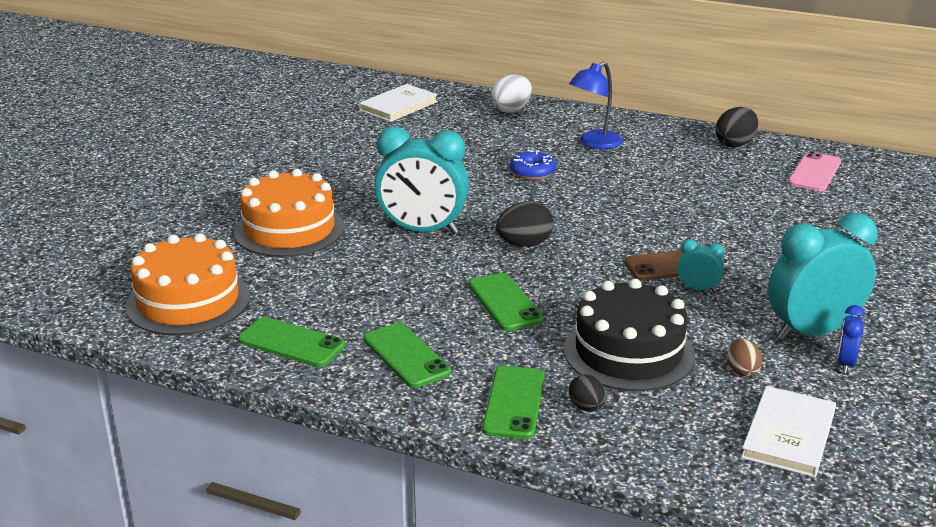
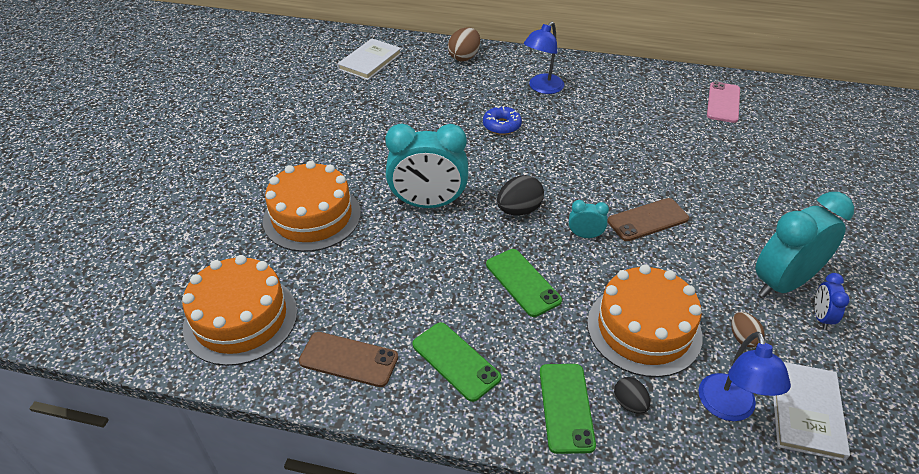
camera: 10 degrees left, 15 degrees up
(291, 343) = (349, 359): green phone -> brown phone
(511, 110) = (464, 57): white egg -> brown egg
(629, 352) = (644, 329): black cake -> orange cake
(698, 289) = (676, 245): turquoise clock -> turquoise clock (585, 235)
(699, 423) = (729, 408): none -> blue lamp
(735, 144) = (652, 78): black egg -> none

